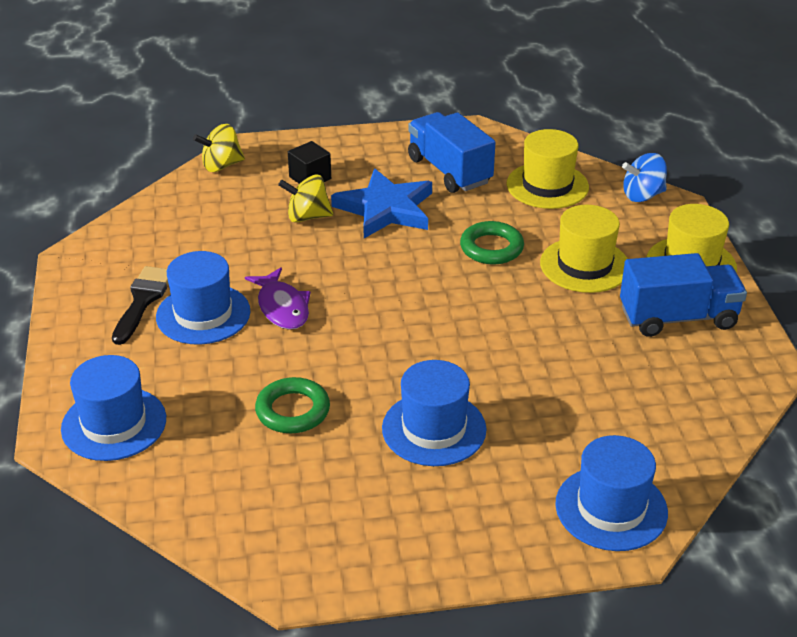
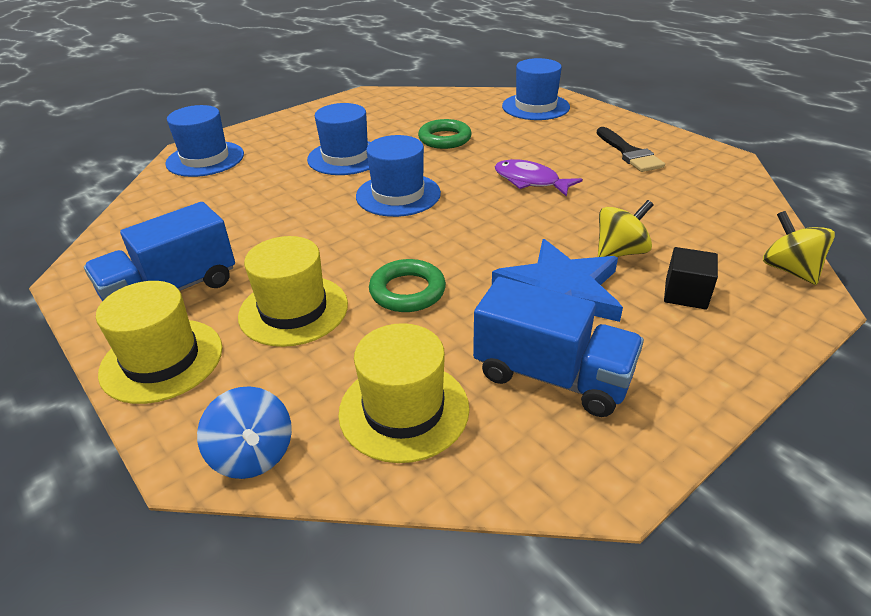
camera: 150 degrees right, 0 degrees up
(203, 314) = (576, 160): blue hat -> blue hat (398, 195)
(221, 166) = (789, 270): yellow spinning top -> yellow spinning top turned 60 degrees counterclockwise
(642, 195) = (253, 455): blue spinning top -> blue spinning top turned 105 degrees clockwise

